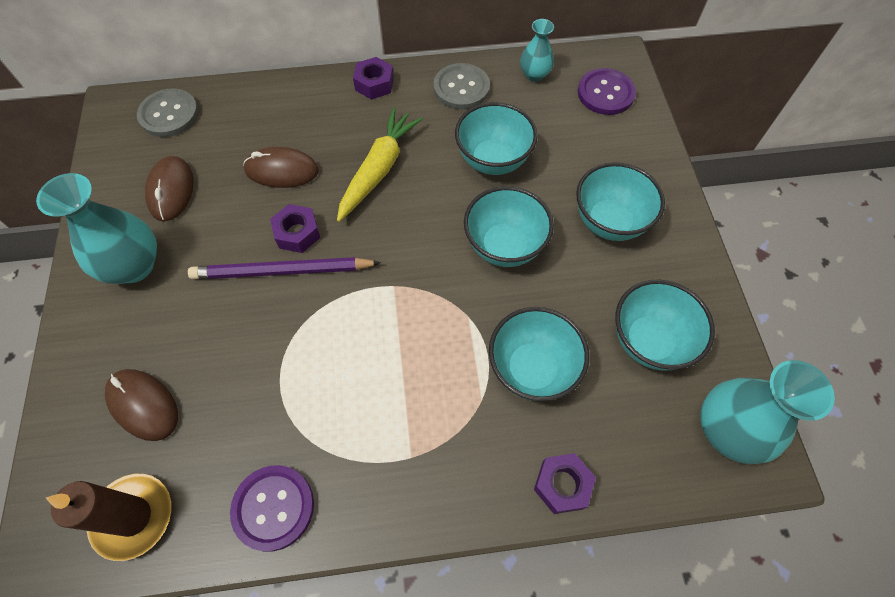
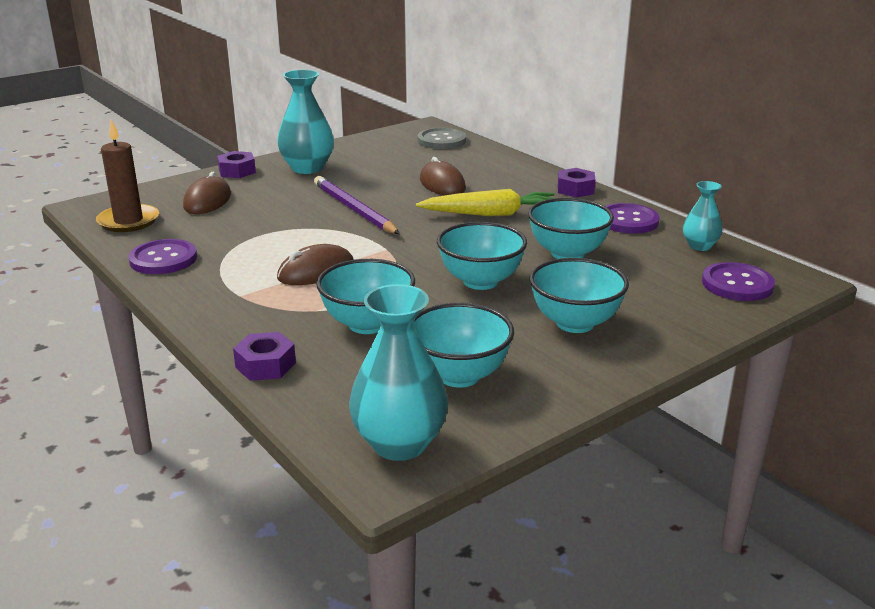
camera: 60 degrees right, 35 degrees down
(171, 190) = (379, 160): brown mouse -> brown mouse (316, 272)
(297, 233) = (393, 204): purple nut -> purple nut (237, 171)
(461, 88) = (628, 221): grey button -> purple button

